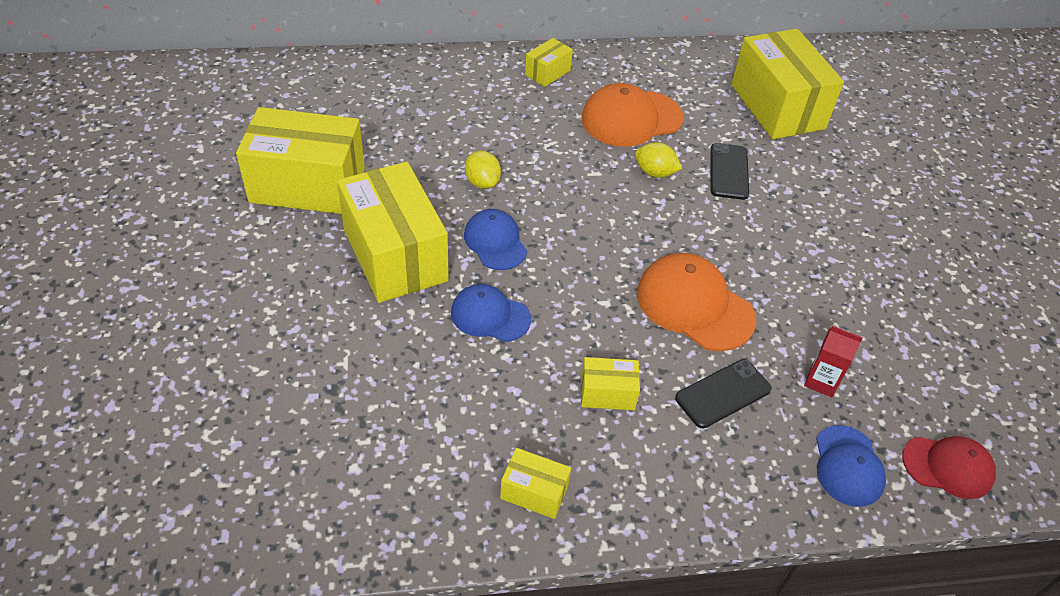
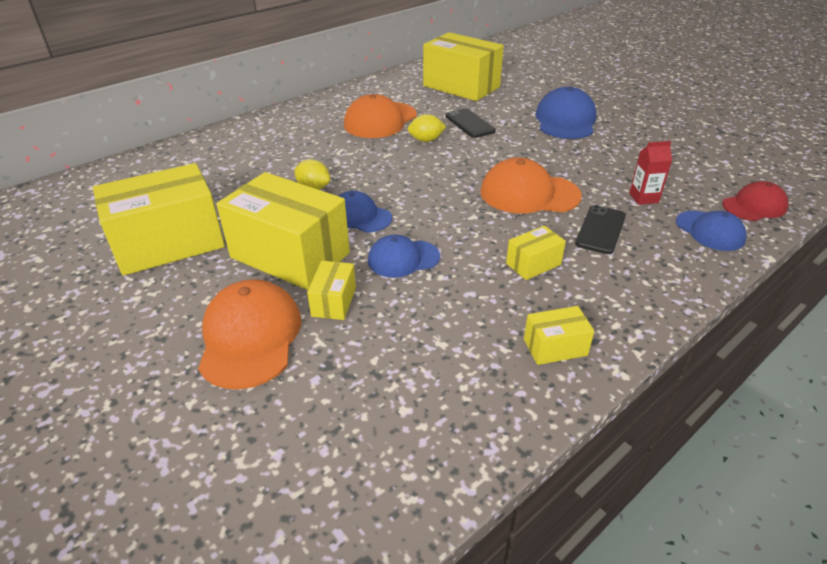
camera: 30 degrees left, 10 degrees down
(296, 325) = (250, 337): none -> orange cap
(547, 72) = (297, 117): yellow box -> yellow box (334, 302)
(853, 222) = (565, 120): none -> blue cap

